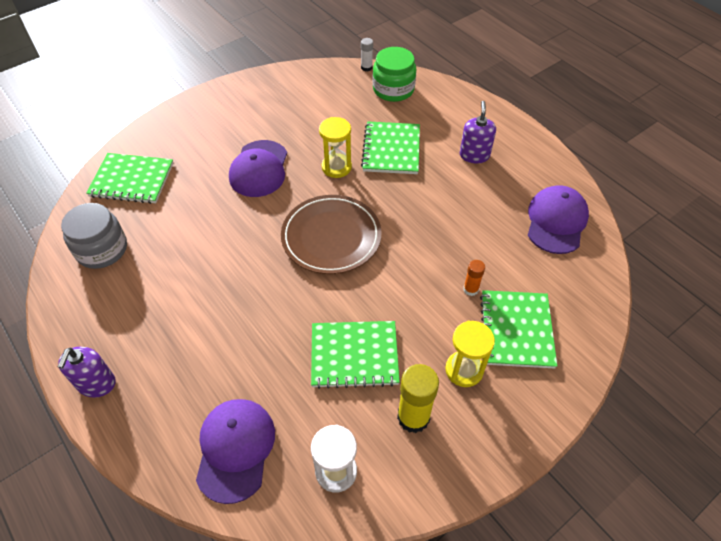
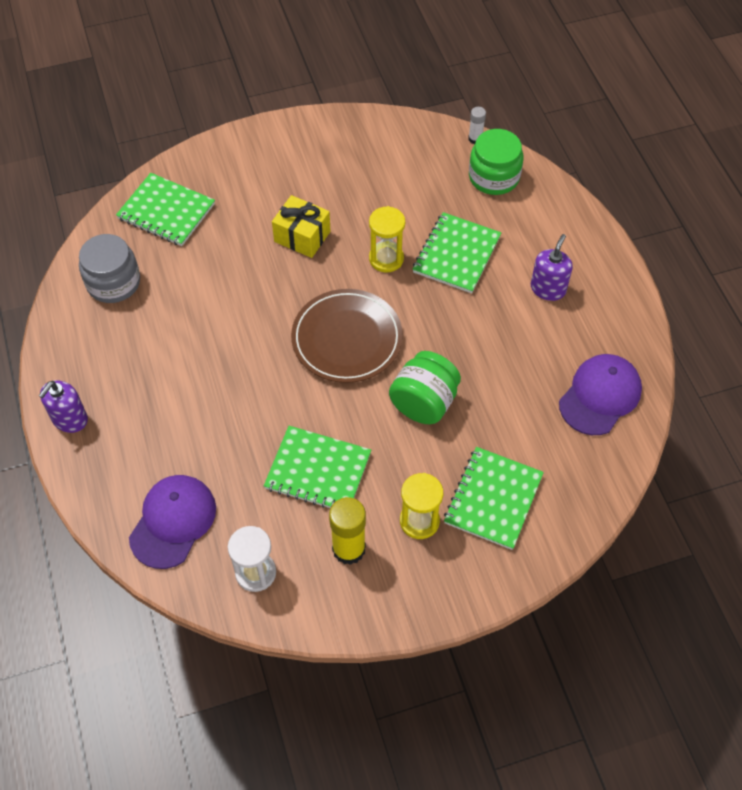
camera: 20 degrees right, 5 degrees up
(259, 169) = (302, 236): purple cap -> yellow gift
(420, 268) = (424, 402): none -> green jar
(470, 289) = (467, 441): orange glue stick -> none

